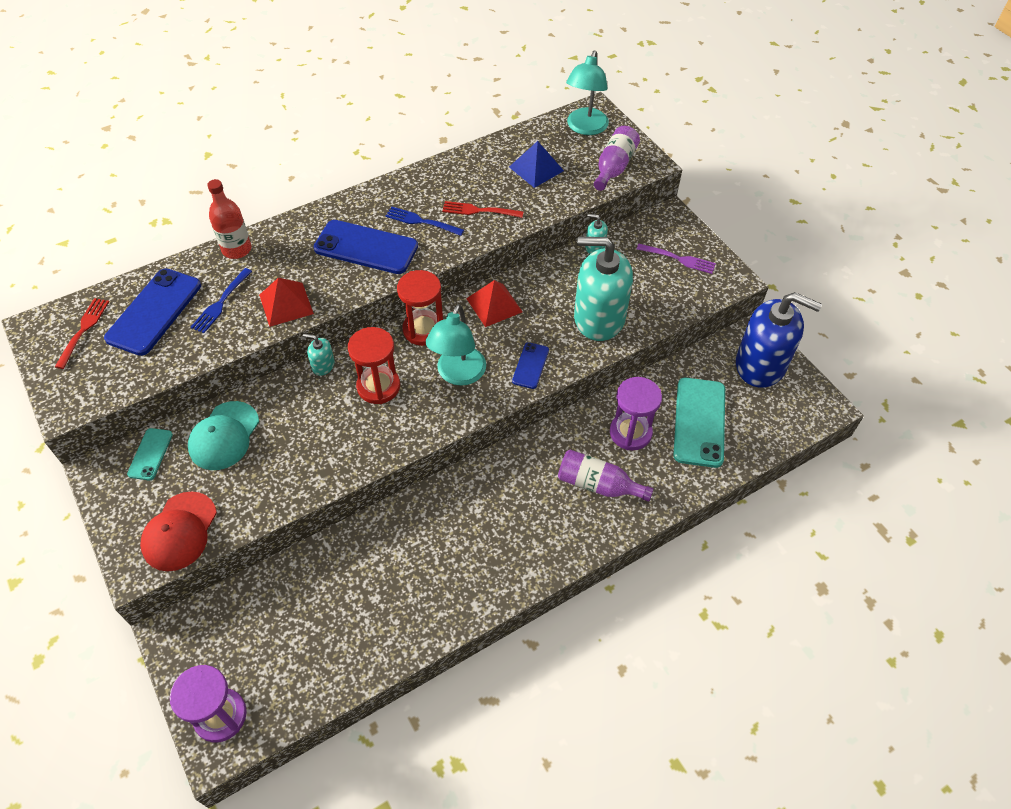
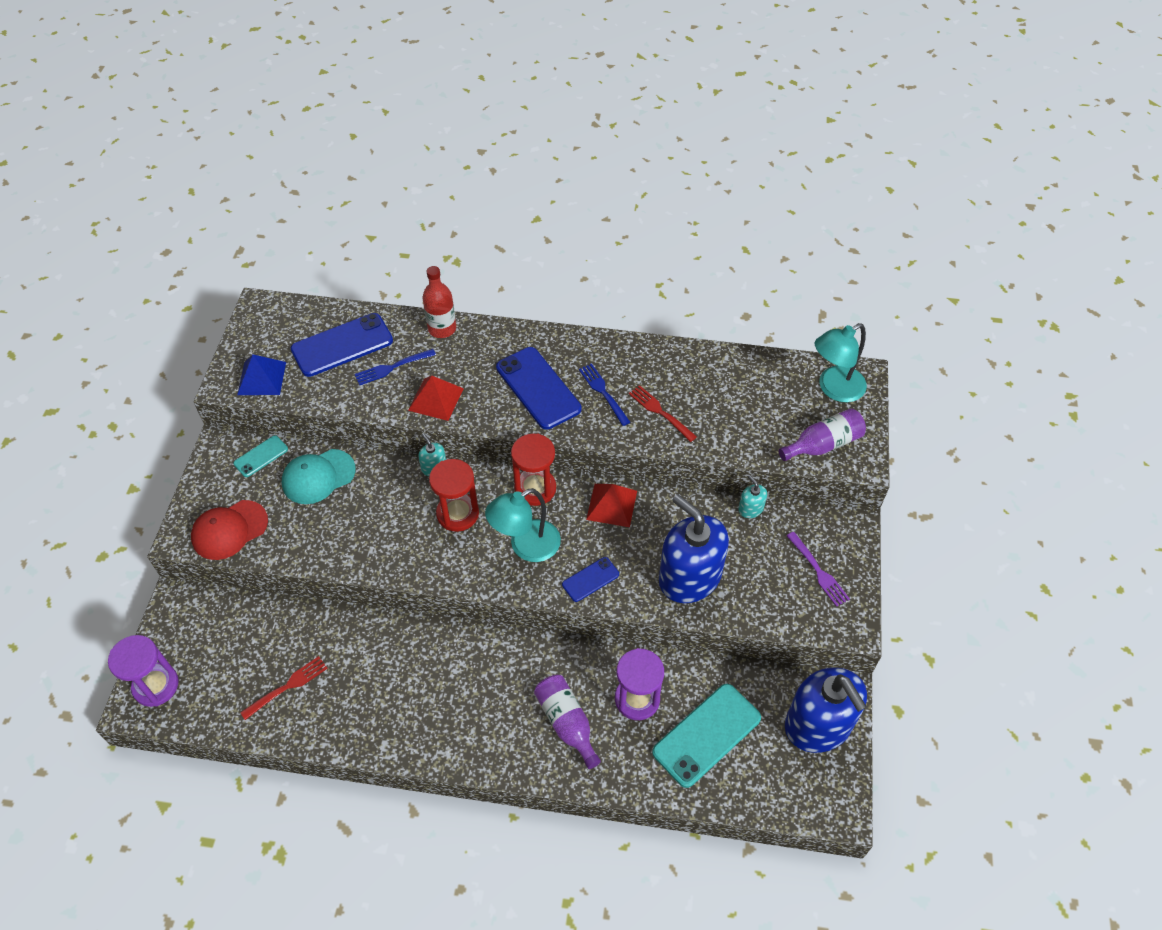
camera: 40 degrees right, 0 degrees up
(83, 330) = (285, 330): red fork -> red fork (287, 687)
(536, 168) = (748, 402): blue pyramid -> blue pyramid (262, 378)
(599, 318) = (689, 577): turquoise soap dispenser -> blue soap dispenser

